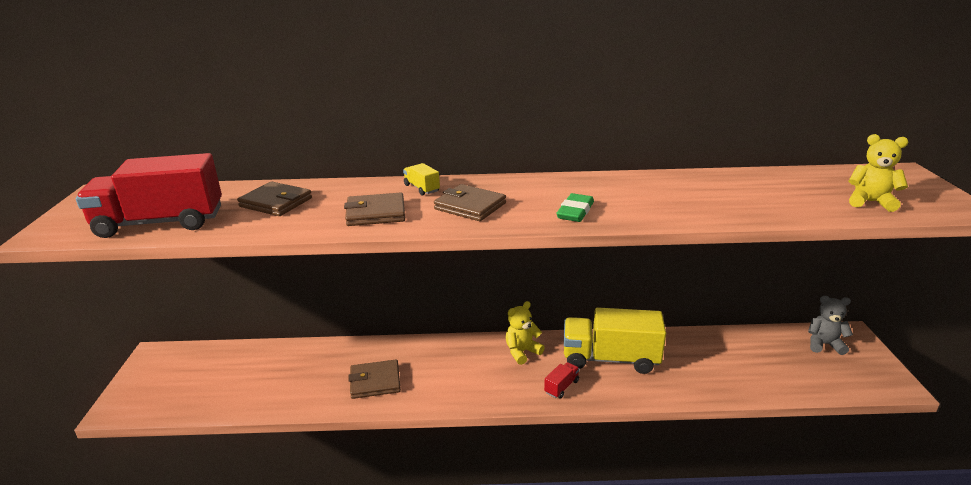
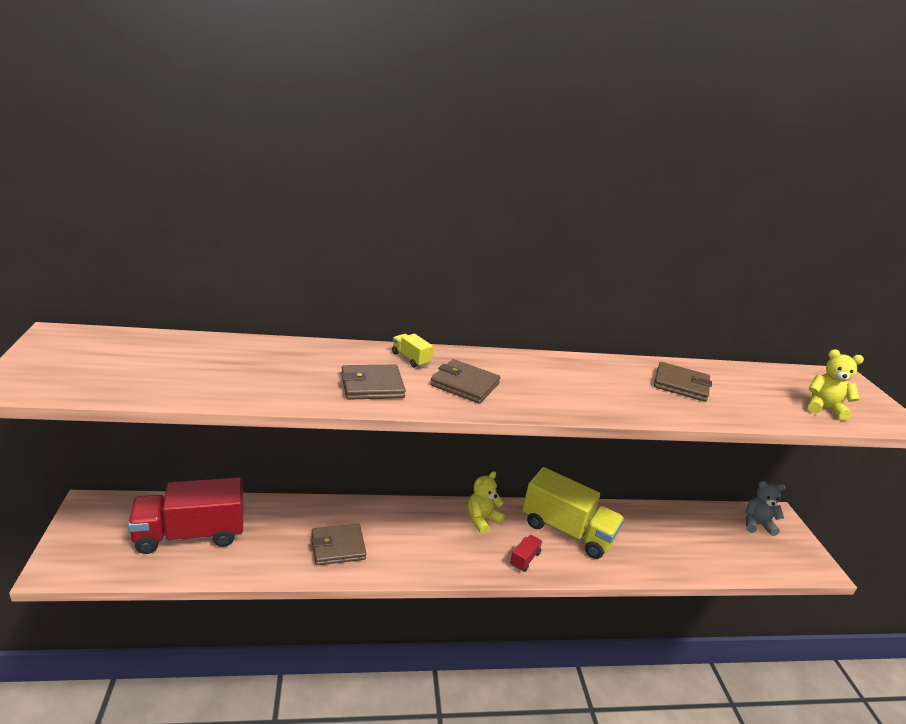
camera: 10 degrees left, 0 degrees up
(160, 223) = (142, 380): red truck -> red truck (190, 534)
(276, 202) = (263, 364): brown wallet -> brown wallet (681, 385)
(575, 212) = (567, 399): green eraser -> none
(610, 359) = (567, 531): yellow truck -> yellow truck turned 150 degrees counterclockwise

